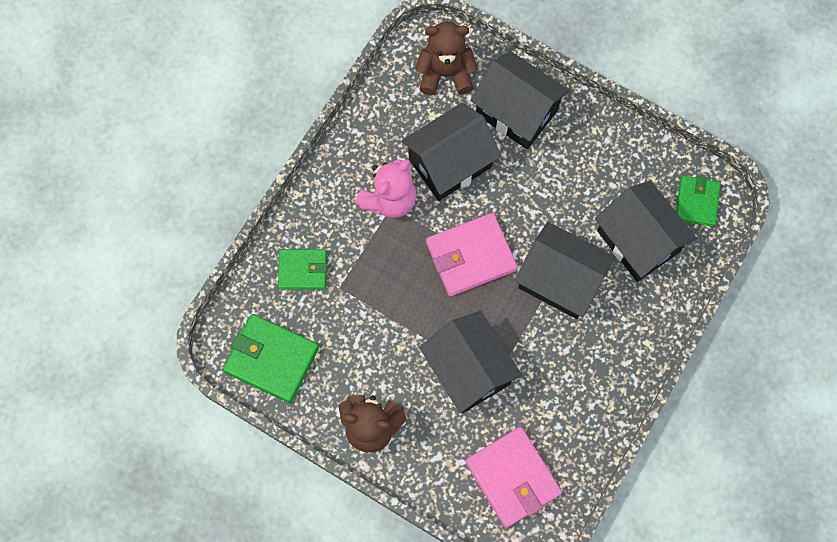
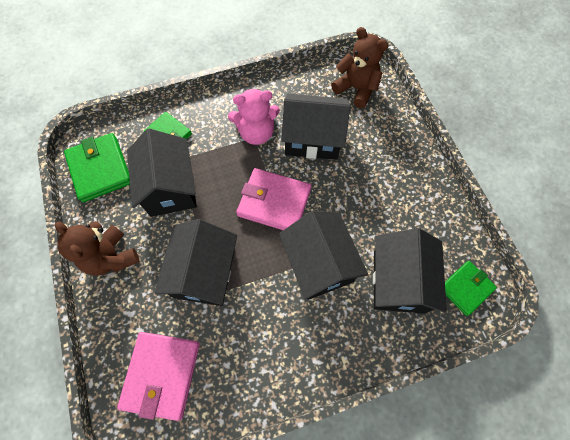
camera: 40 degrees right, 5 degrees down
(516, 112) = (382, 140): black house -> black house (170, 188)

